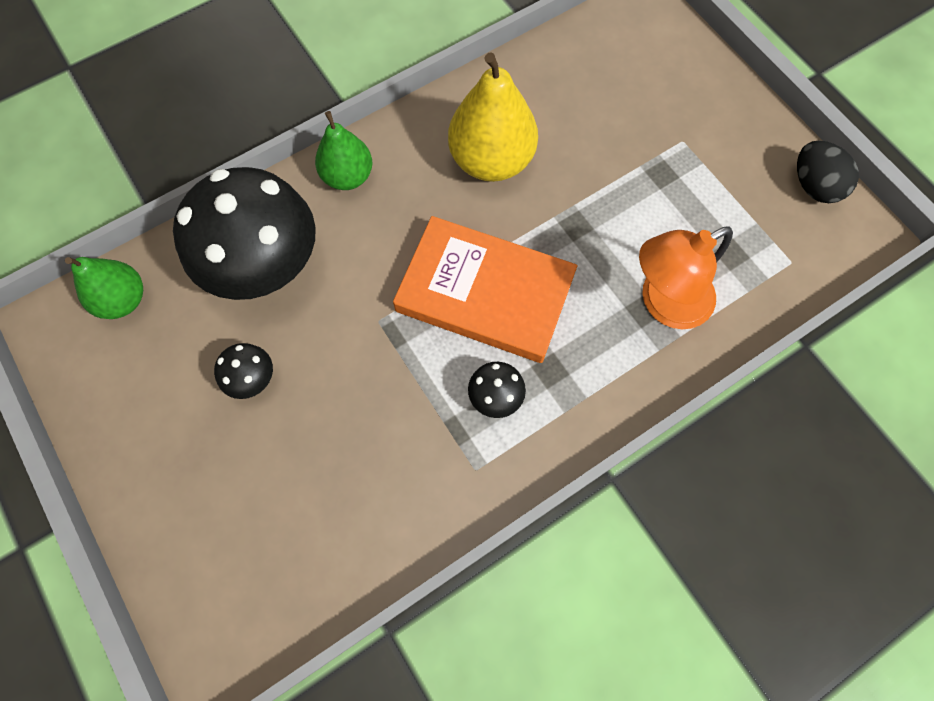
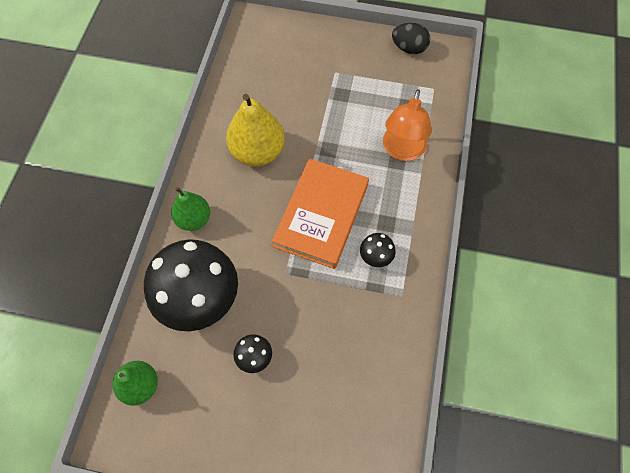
camera: 45 degrees left, 5 degrees down
(485, 293) = (321, 215): orange book -> orange book turned 45 degrees counterclockwise

